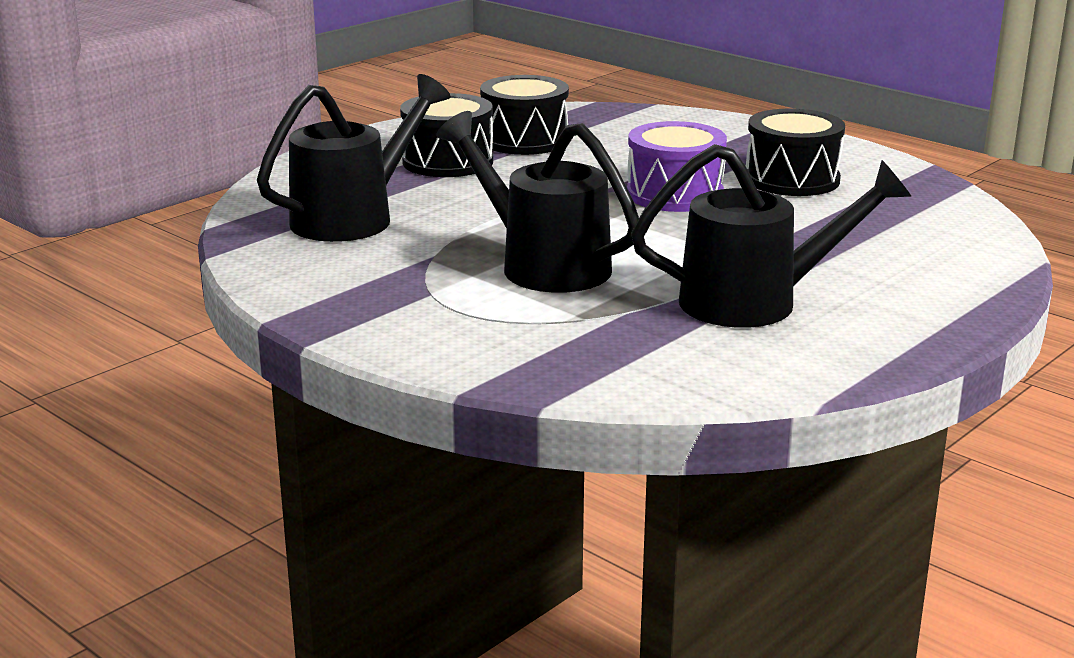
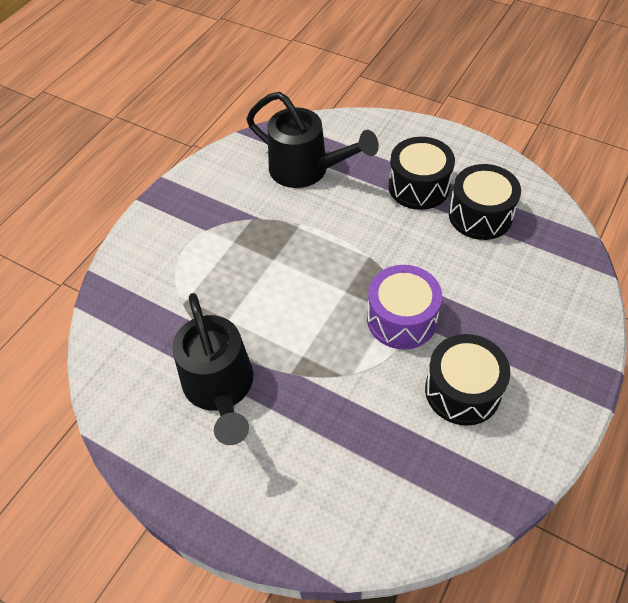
camera: 80 degrees right, 30 degrees up
(543, 265) = (256, 271): black watering can -> none

